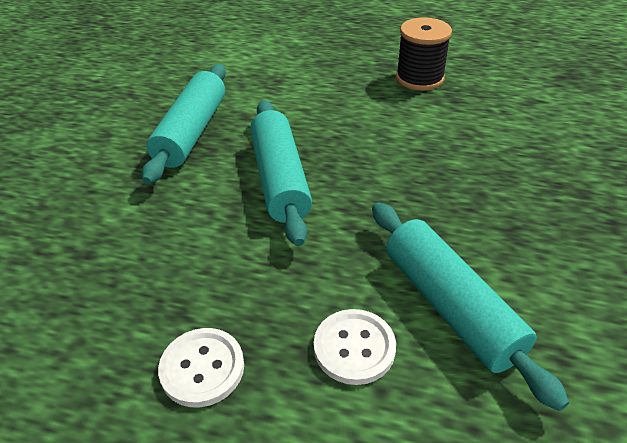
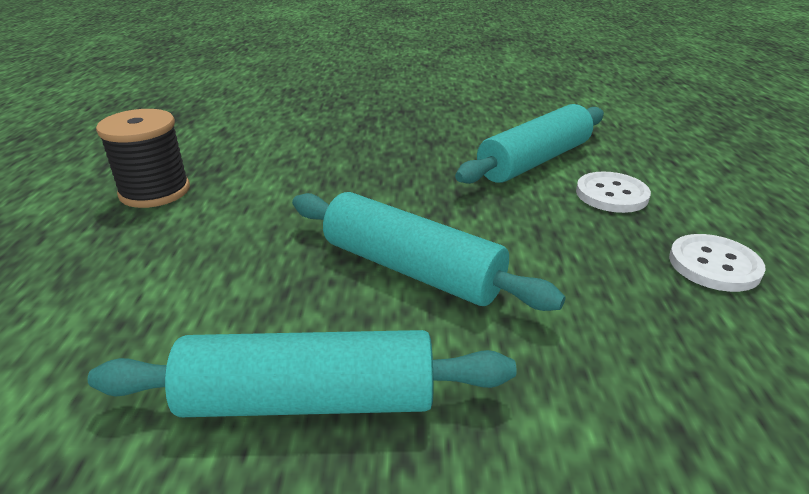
camera: 105 degrees left, 10 degrees down
(280, 179) = (411, 269): turquoise rolling pin -> turquoise rolling pin turned 60 degrees clockwise

